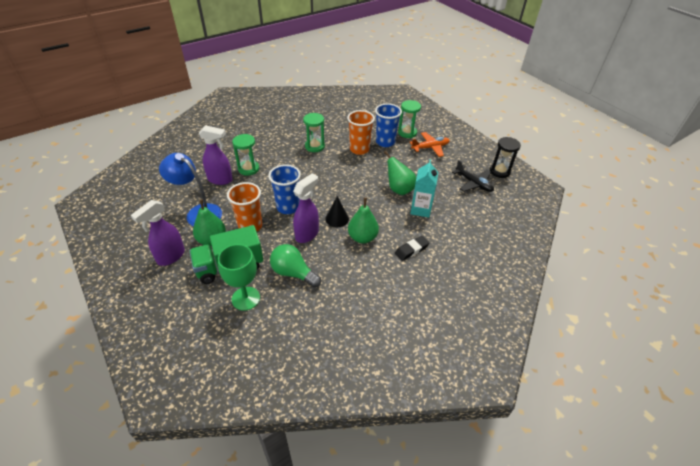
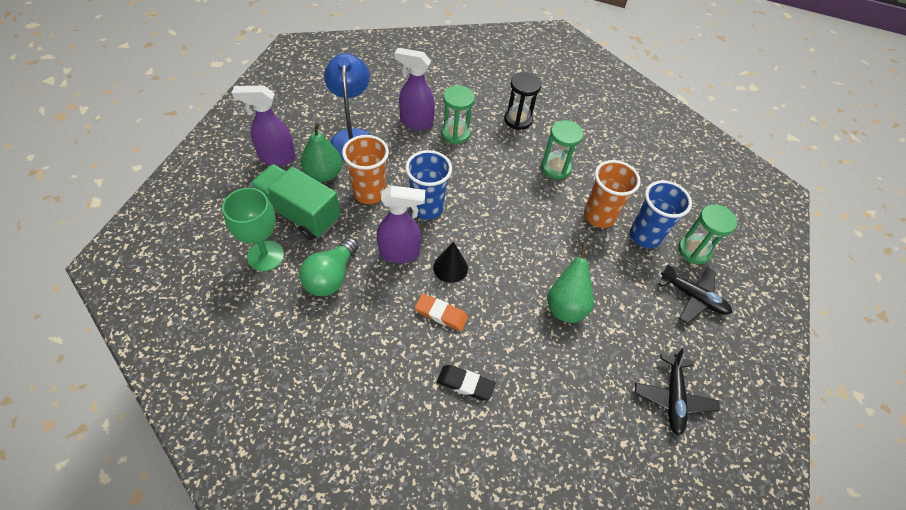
camera: 50 degrees right, 10 degrees up
(220, 180) = (416, 122): purple spray bottle -> purple spray bottle turned 135 degrees clockwise
(293, 273) = (331, 276): green light bulb -> green light bulb turned 150 degrees counterclockwise
(362, 237) = (441, 314): green pear -> orange eraser
(420, 209) = (551, 354): turquoise carton -> none
(430, 147) = (693, 297): orange plane -> black plane
(499, 171) = (740, 423): black hourglass -> black hourglass (518, 120)

